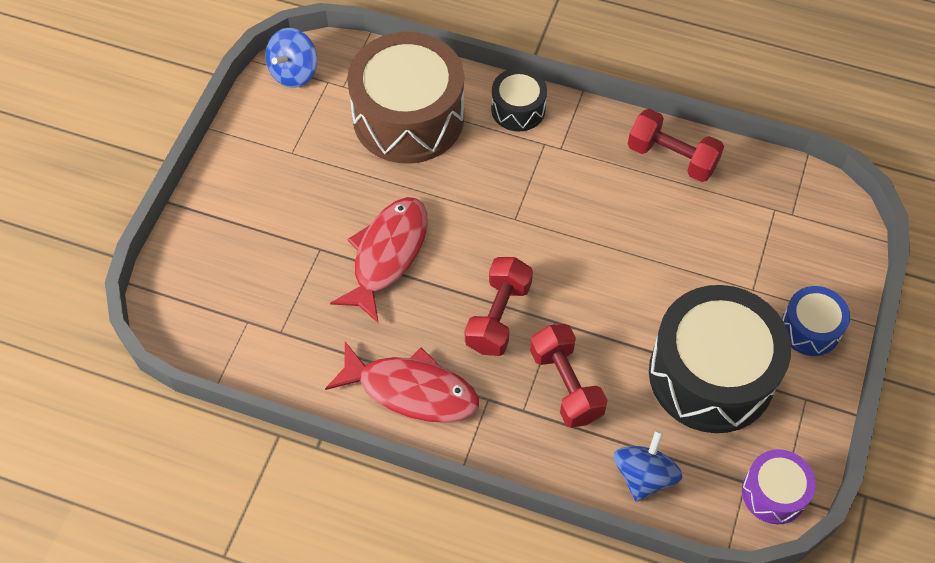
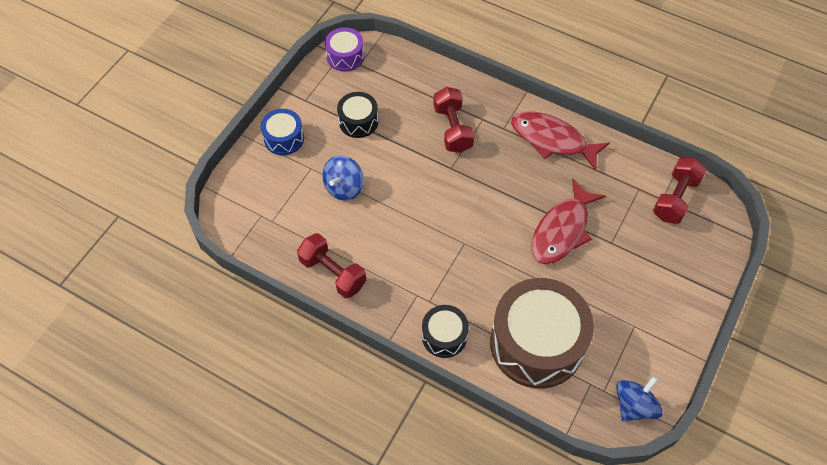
camera: 170 degrees left, 0 degrees up
(498, 316) = (489, 176): red dumbbell -> red dumbbell (675, 198)
(644, 476) = (417, 75): blue spinning top -> blue spinning top (344, 187)
(711, 374) = (358, 121): black drum -> black drum, size x0.49

